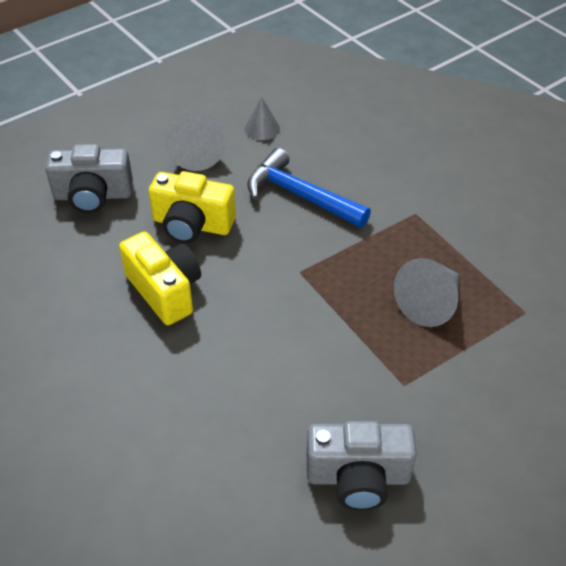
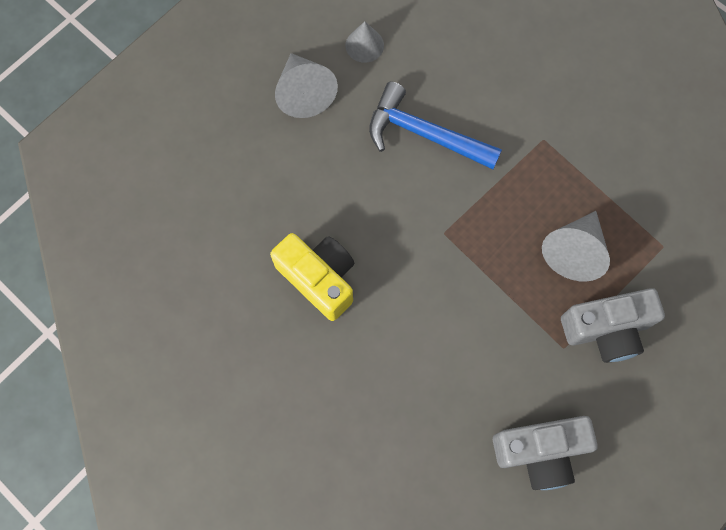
camera: 10 degrees left, 25 degrees up
(93, 196) = (212, 168): grey camera -> grey camera (606, 329)
(192, 225) = (324, 191): yellow camera -> none

